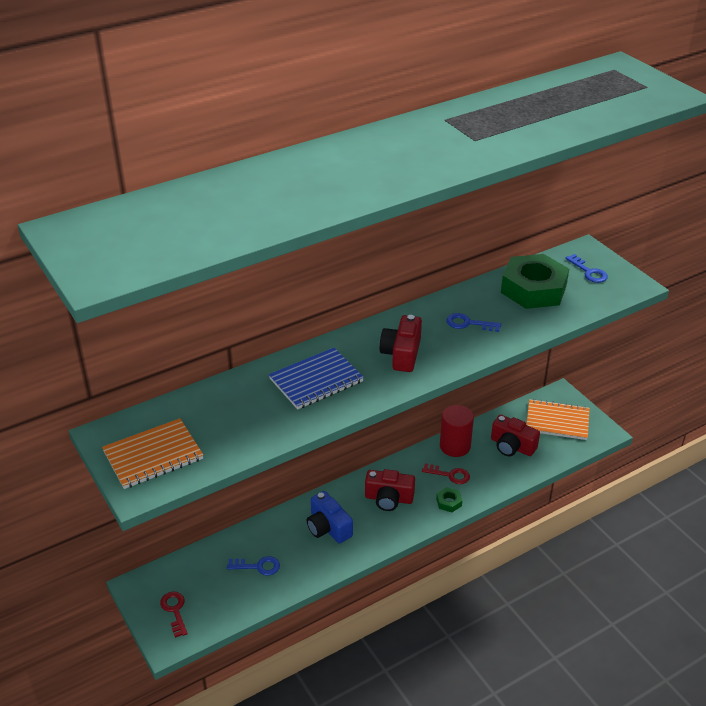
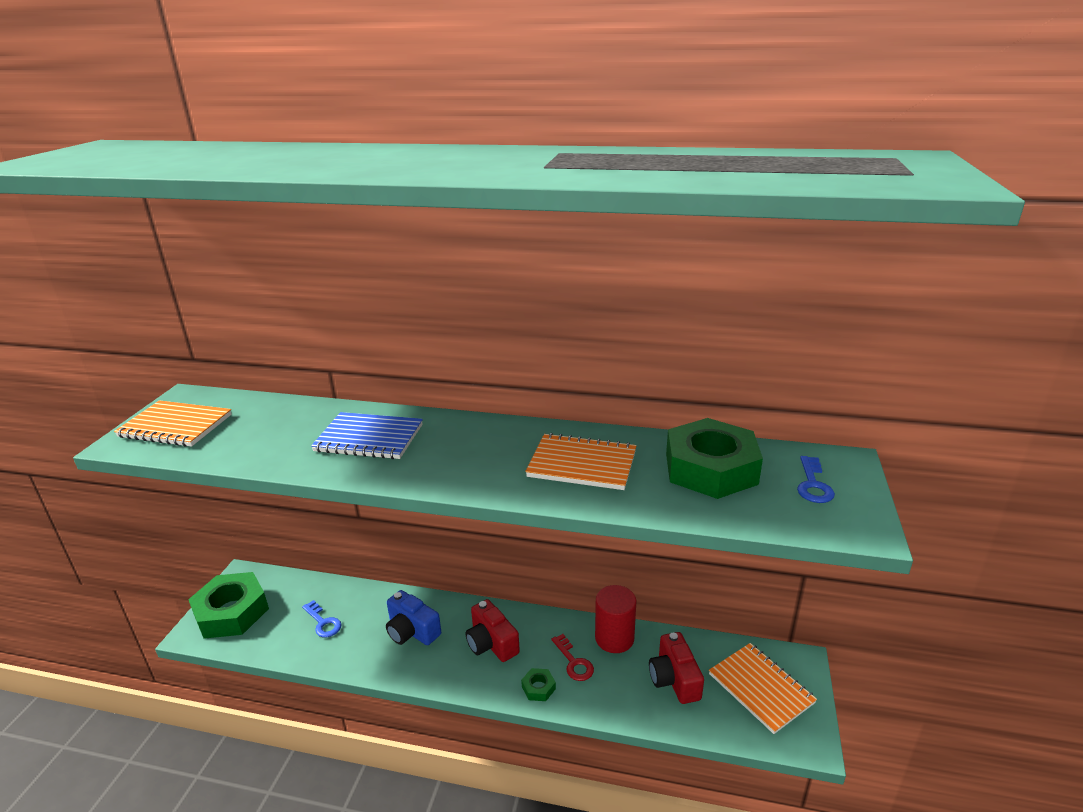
camera: 45 degrees right, 10 degrees down
(175, 610) = (231, 612): red key -> green nut
(328, 527) = (412, 631): blue camera -> blue camera turned 60 degrees counterclockwise
(402, 354) = (473, 456): red camera -> none
(468, 323) = (582, 464): blue key -> orange notebook

